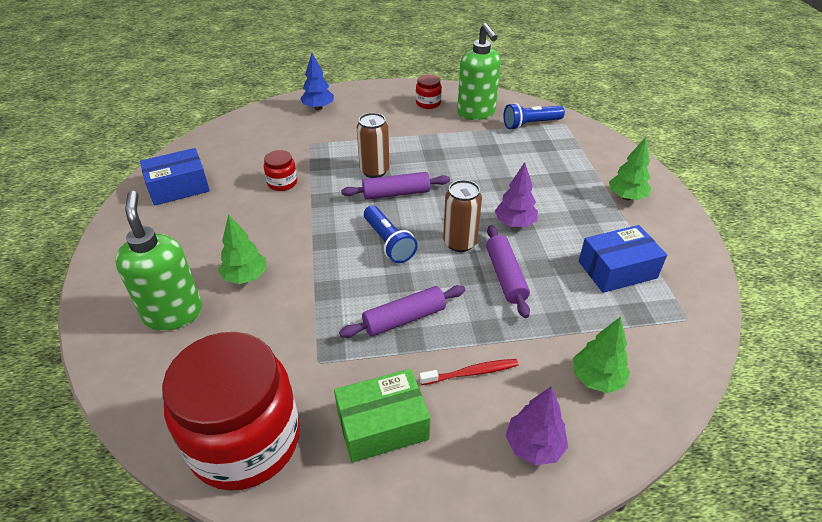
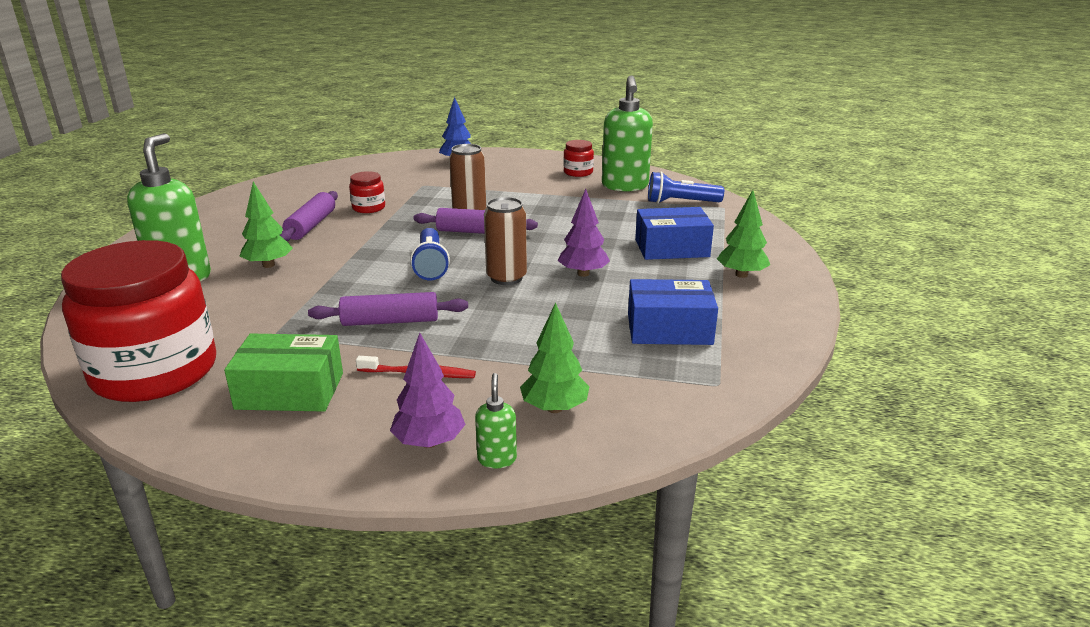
camera: 20 degrees right, 15 degrees down
(179, 187) = (270, 197): blue box -> blue box (671, 248)
(505, 276) = (531, 311): purple rolling pin -> purple rolling pin (311, 225)
(594, 446) = (497, 459): none -> green soap dispenser

